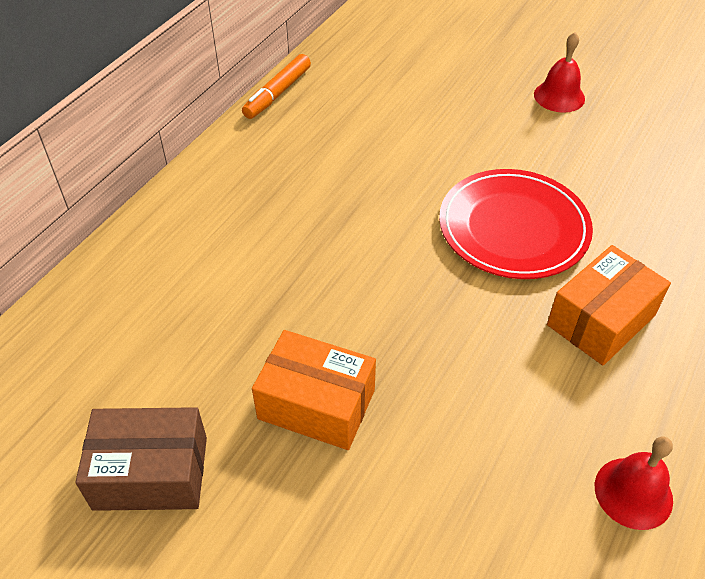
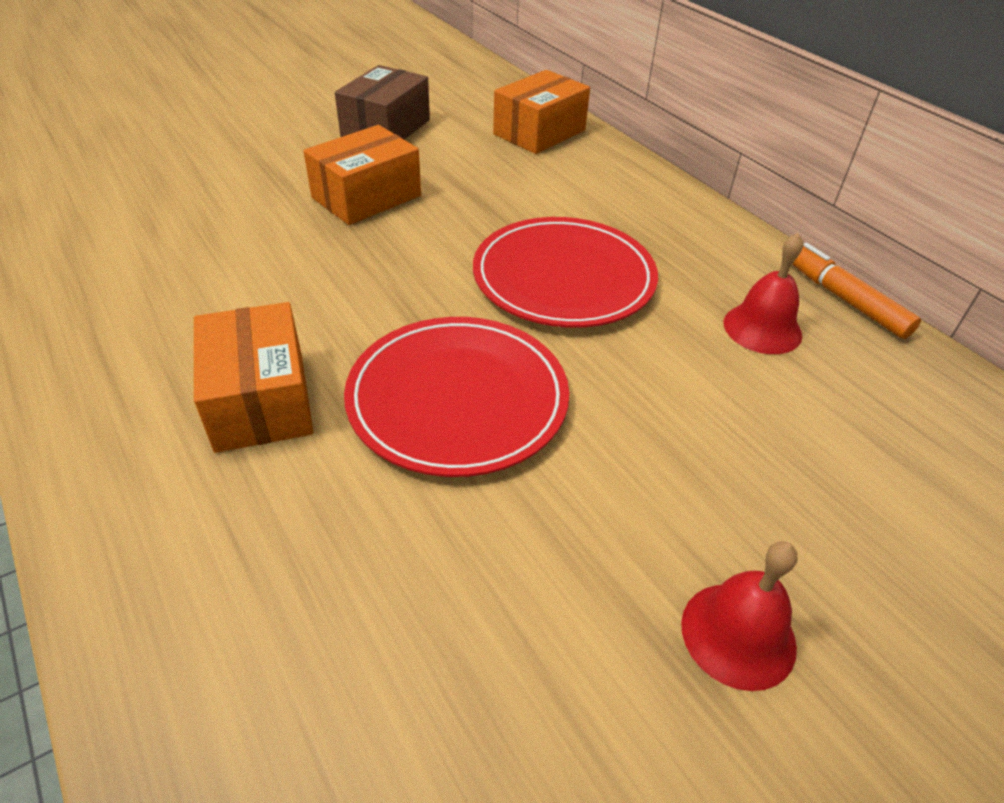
camera: 115 degrees right, 5 degrees down
(94, 323) = (539, 132): none -> orange box
(349, 222) = (563, 277): none -> red plate
(633, 493) = (90, 317): red bell -> red bell (762, 328)

